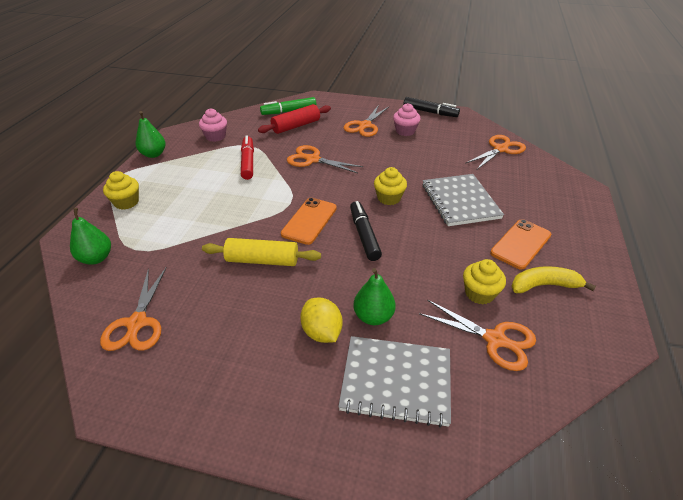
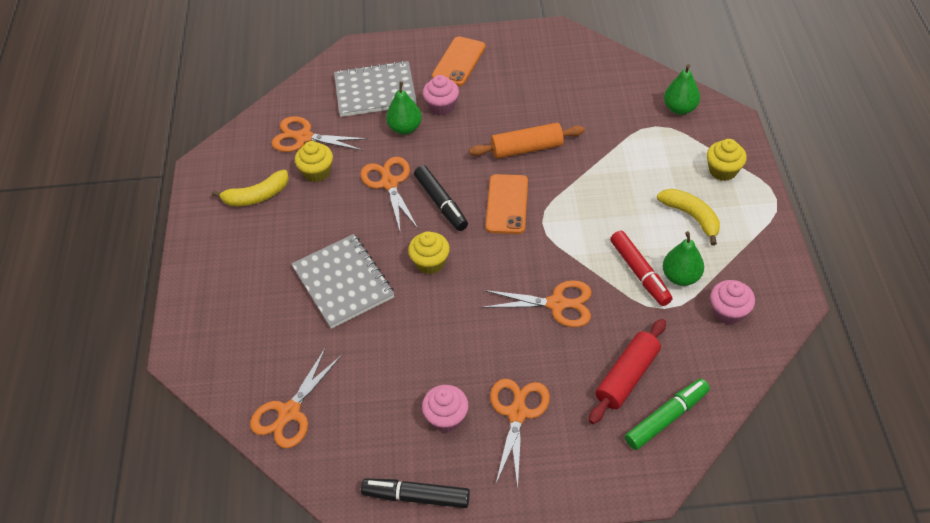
camera: 165 degrees right, 10 degrees up
(137, 323) = (588, 74): orange scissors -> orange scissors (389, 183)
(154, 154) = (775, 250): green pear -> green pear (681, 277)
(183, 181) = (691, 217): none -> yellow banana
(262, 260) = (527, 148): yellow rolling pin -> orange rolling pin
(322, 332) = (442, 106): yellow lemon -> pink cupcake
(521, 244) = (274, 238): orange phone -> orange phone (458, 61)

